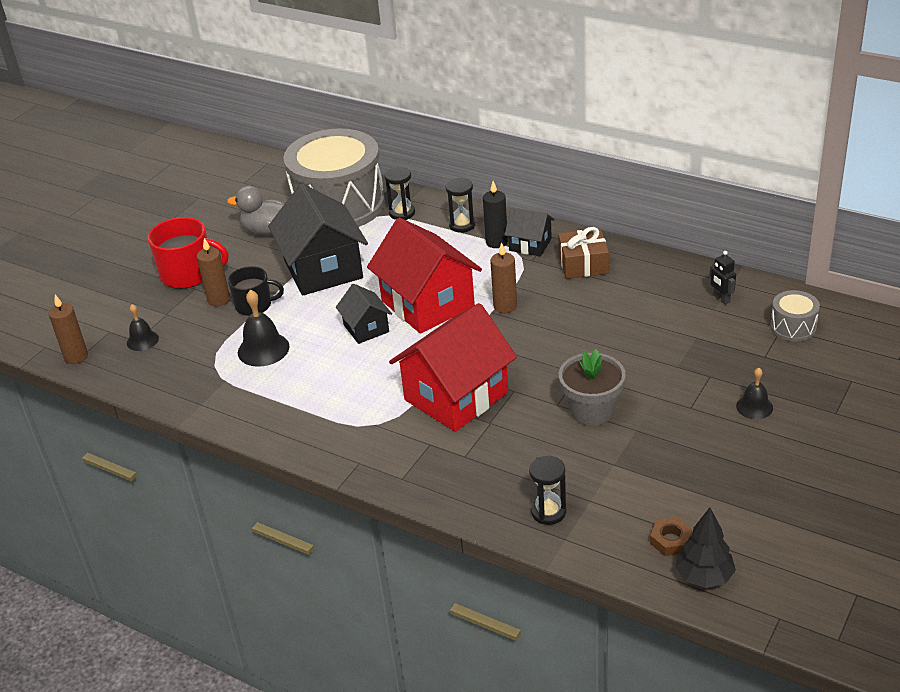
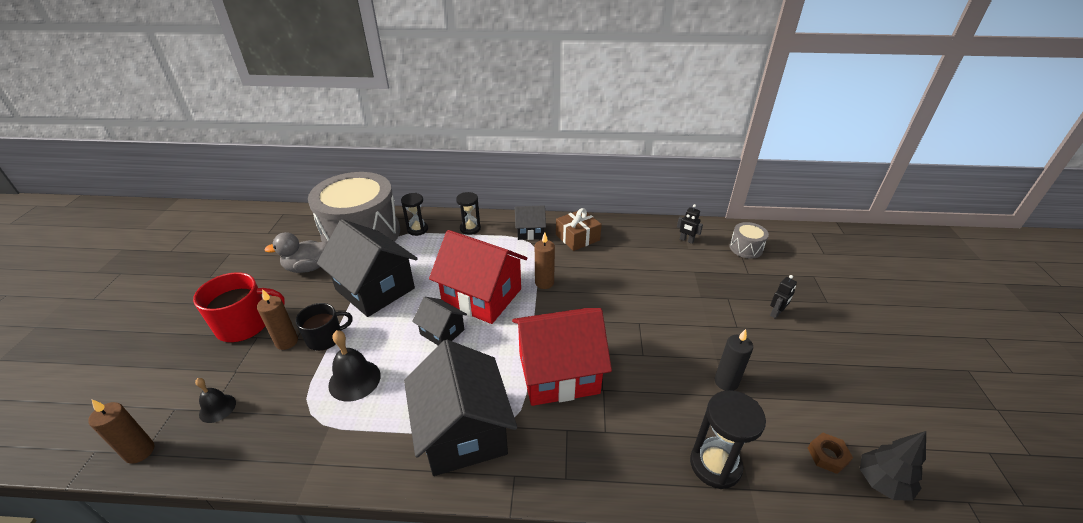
camera: 30 degrees left, 0 degrees up
(335, 418) = (463, 431): none -> black house
(456, 396) = (558, 373): red house -> red house turned 60 degrees clockwise
(496, 242) = (504, 235): black candle -> black candle (726, 382)
(548, 512) = (715, 465): black hourglass -> black hourglass, size x1.51
(592, 411) = (672, 352): grey flower pot -> none
(754, 407) = (776, 313): black bell -> black robot

